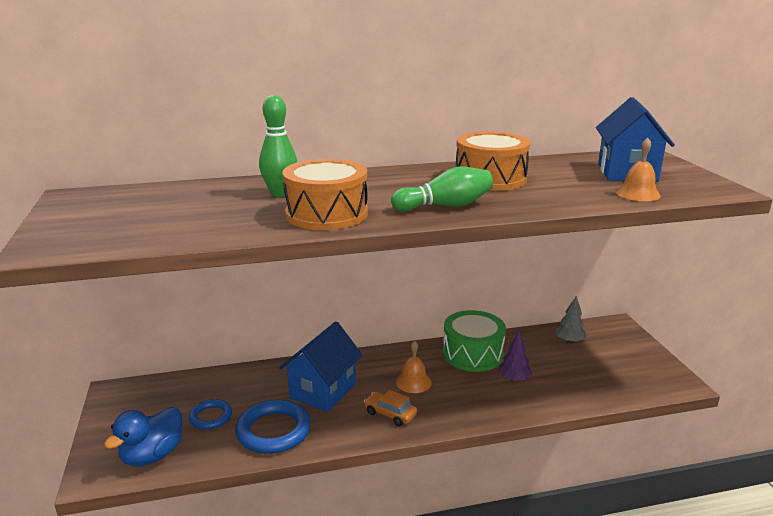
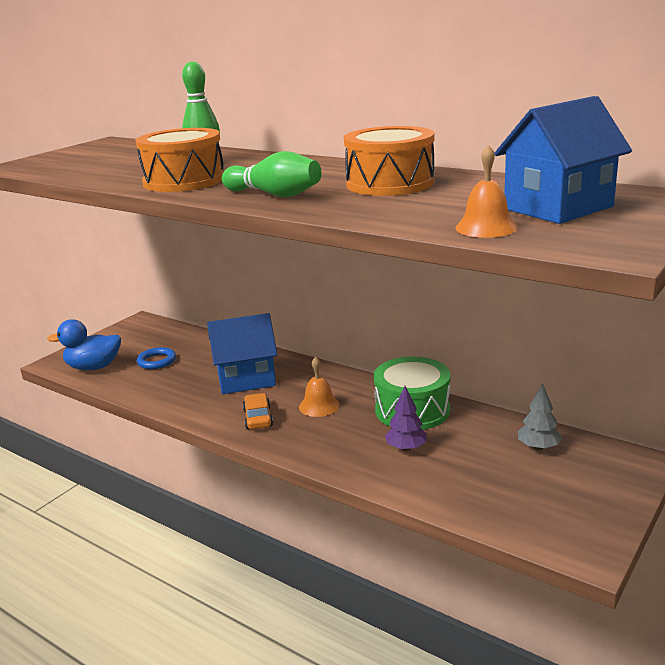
camera: 50 degrees right, 0 degrees up
(273, 431) = (171, 388): blue ring -> none

